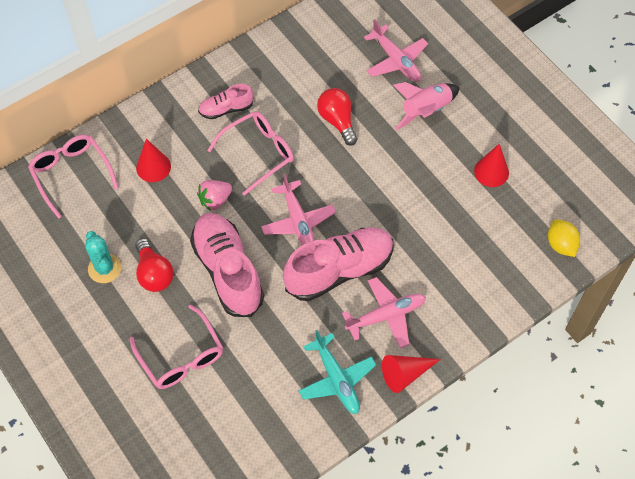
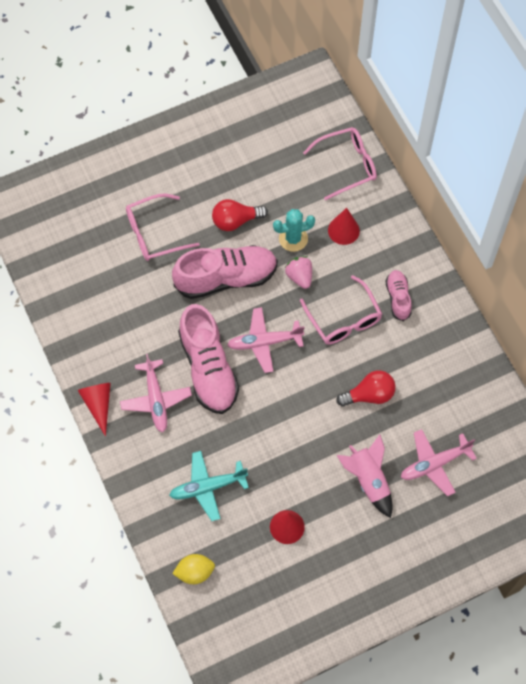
camera: 100 degrees right, 5 degrees up
(104, 268) = (248, 184): turquoise cactus -> turquoise cactus (293, 239)
(336, 379) = (107, 349): turquoise plane -> turquoise plane (208, 487)

